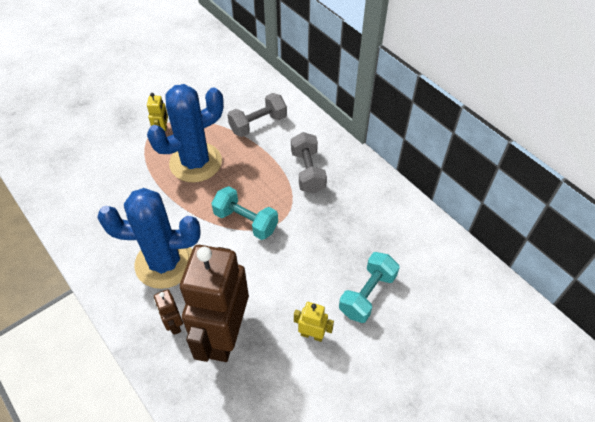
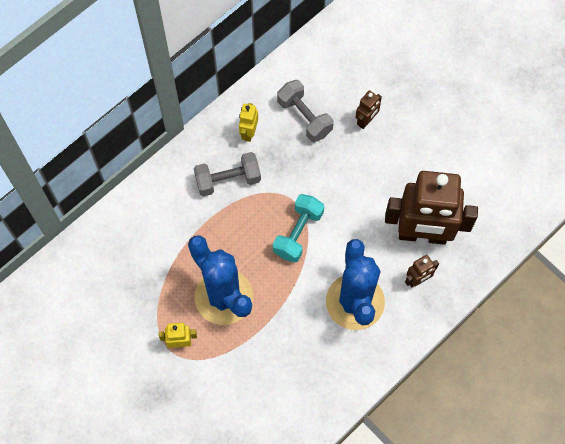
camera: 95 degrees left, 15 degrees up
(258, 124) = (161, 238): grey dumbbell -> grey dumbbell (304, 117)
(312, 335) = (411, 163): yellow robot -> yellow robot (249, 133)
(367, 294) = (366, 121): turquoise dumbbell -> brown robot

